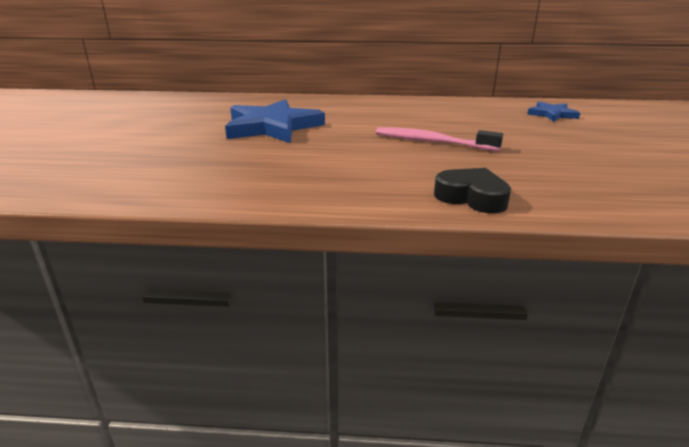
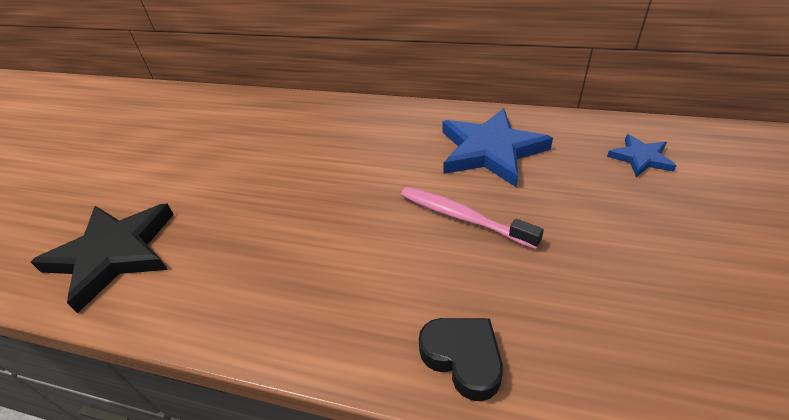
camera: 15 degrees right, 15 degrees up
(116, 172) = (114, 254): none -> black star
(272, 127) = (296, 169): blue star -> blue star (490, 151)

